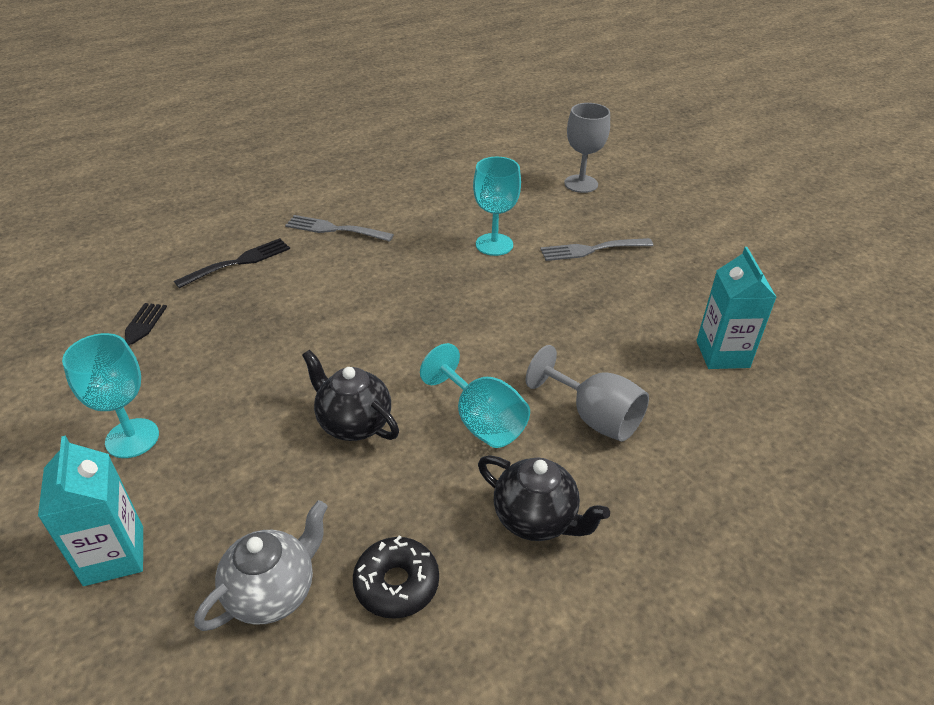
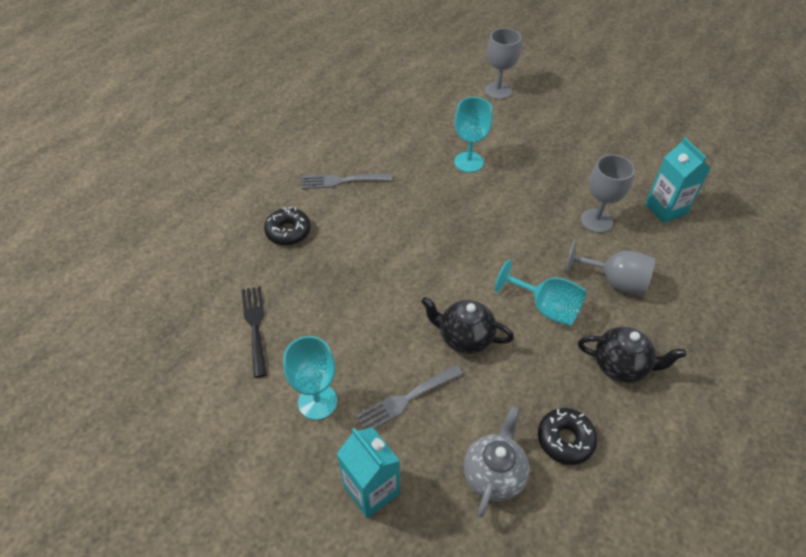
camera: 20 degrees left, 10 degrees up
(239, 262) = (288, 231): black fork -> black donut
(591, 250) = (538, 148): grey fork -> grey fork (406, 399)
(615, 343) = (596, 221): none -> grey goblet

